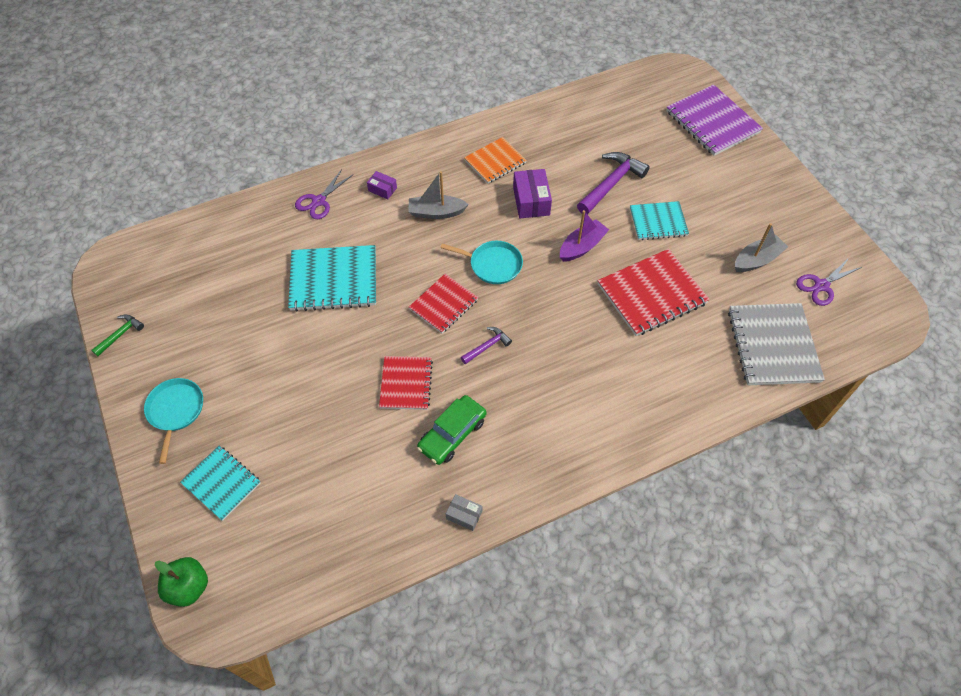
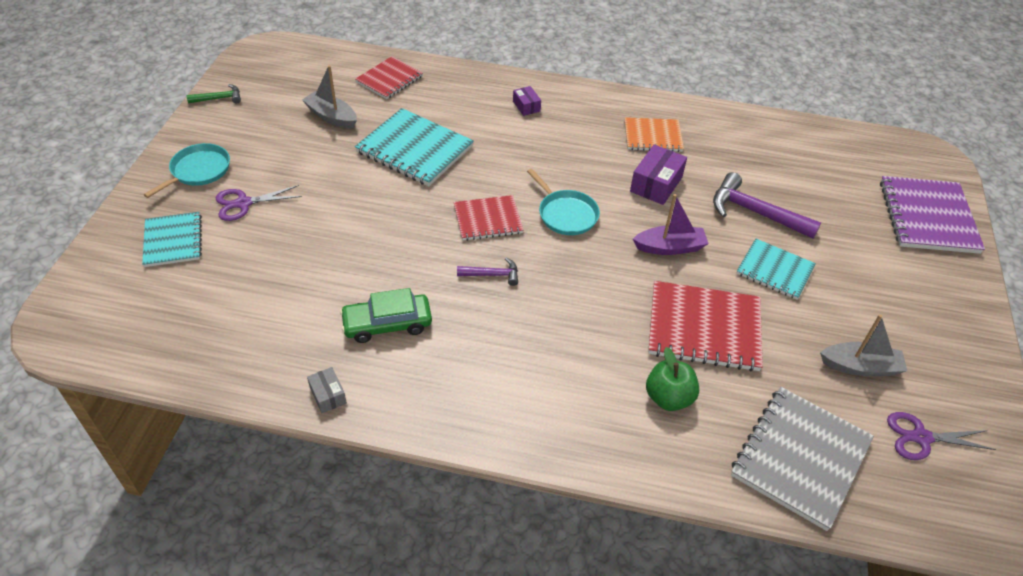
camera: 35 degrees right, 10 degrees down
(189, 587) = (71, 297): green apple -> green apple (668, 398)
(319, 201) = (463, 88): purple scissors -> purple scissors (243, 203)
(406, 384) = (390, 260): red notebook -> red notebook (389, 79)
(436, 212) = (556, 147): grey boat -> grey boat (331, 117)
(611, 184) = (755, 212): purple hammer -> purple hammer turned 135 degrees counterclockwise

